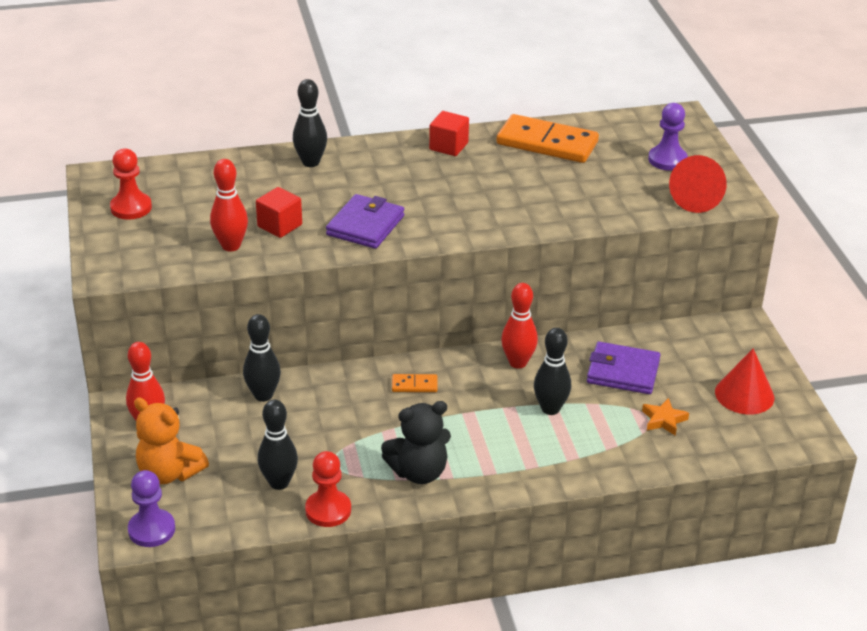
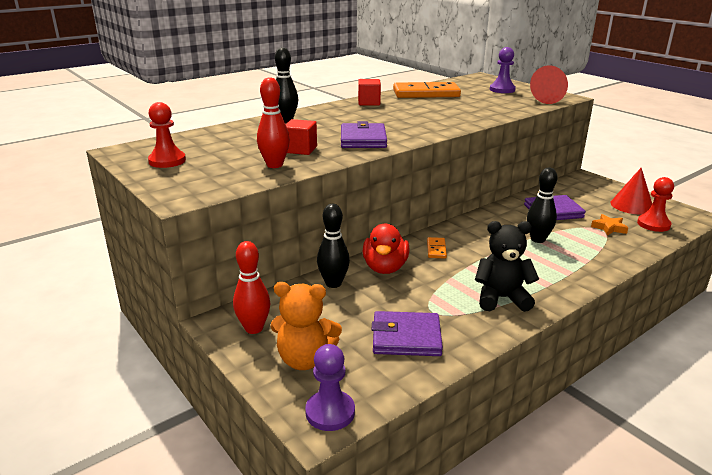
camera: 25 degrees left, 10 degrees down
(279, 483) = (406, 337): black bowling pin -> purple wallet
(328, 510) = (466, 345): red pawn -> red pawn (653, 224)
(334, 392) = (385, 268): none -> red duck
(414, 385) = (436, 249): orange domino -> orange domino turned 60 degrees counterclockwise
(419, 472) = (501, 298): black teddy bear -> black teddy bear turned 135 degrees counterclockwise
(518, 362) = (487, 222): red bowling pin -> none

